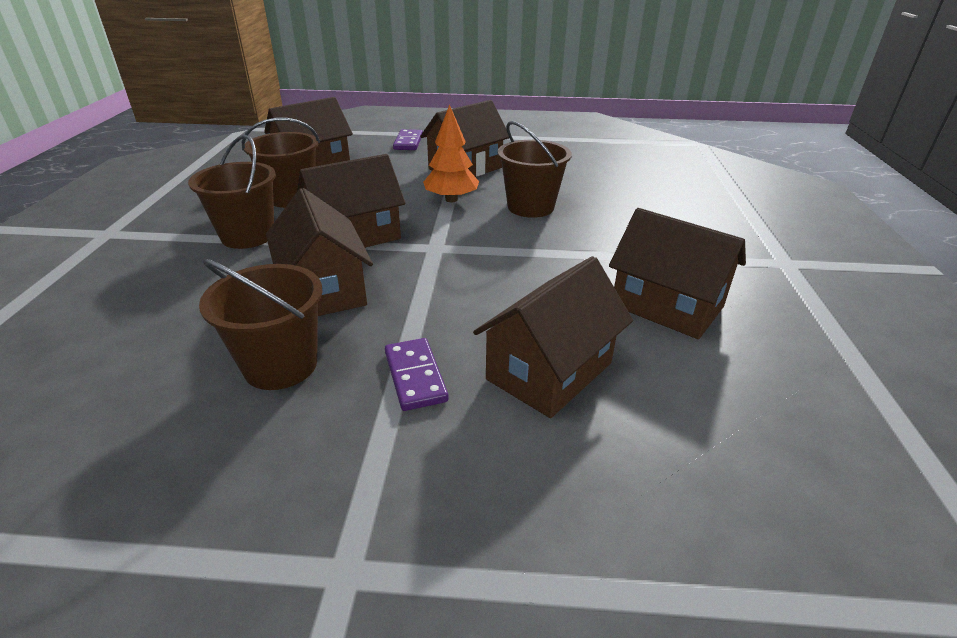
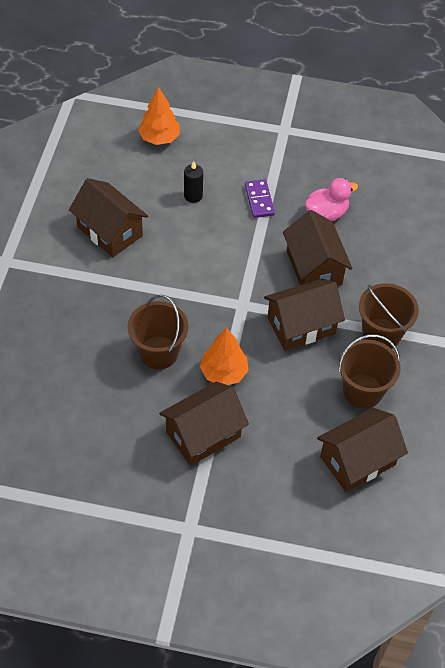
camera: 175 degrees left, 20 degrees up
(280, 365) = (326, 214): brown bucket -> pink duck
(408, 142) = (260, 512): purple domino -> none
(549, 371) = (193, 196): brown house -> black candle
(684, 494) = (159, 138): none -> orange tree

